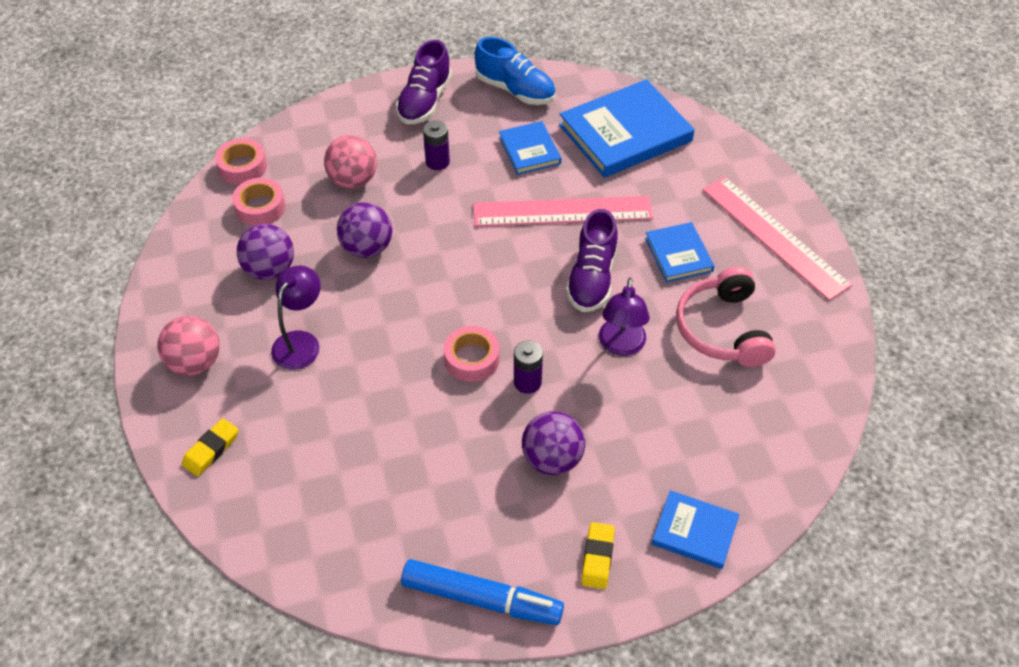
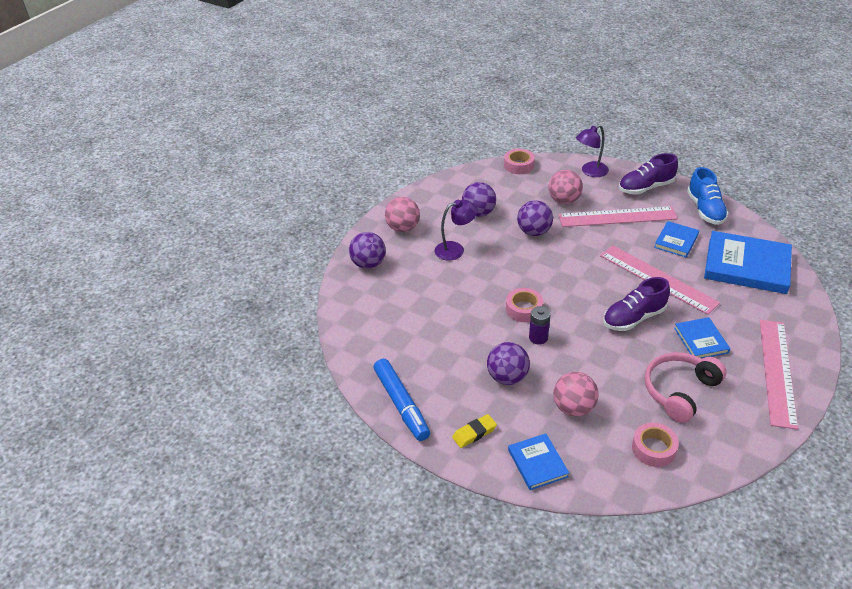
camera: 50 degrees right, 10 degrees down
(211, 449) = (368, 264): yellow eraser -> purple ball
(260, 207) = (506, 186): pink tape -> pink tape (653, 449)
(437, 162) = (617, 217): purple battery -> pink ruler
(621, 346) = (609, 357): purple lamp -> purple lamp (590, 172)
(655, 435) = (573, 408): none -> pink ball
(678, 254) = (701, 340): blue book -> blue book turned 45 degrees counterclockwise

